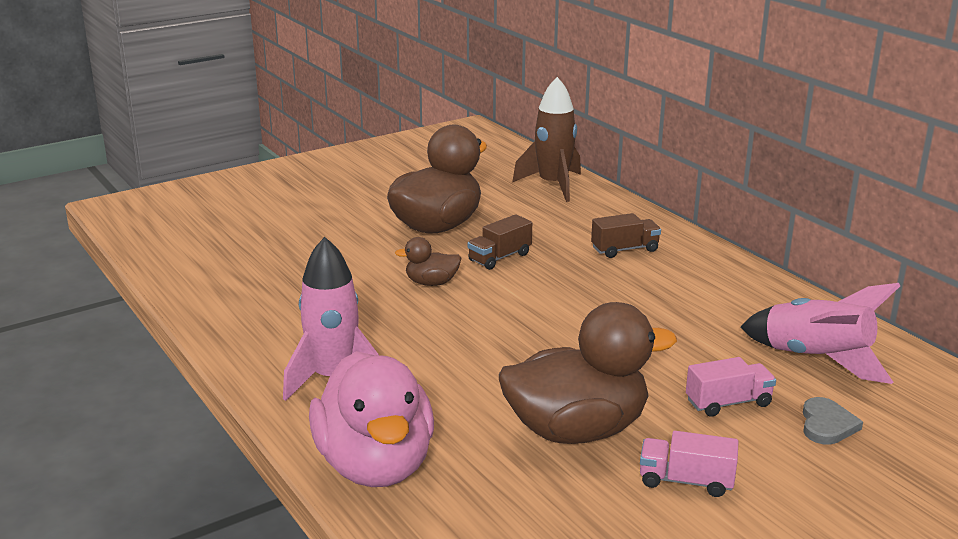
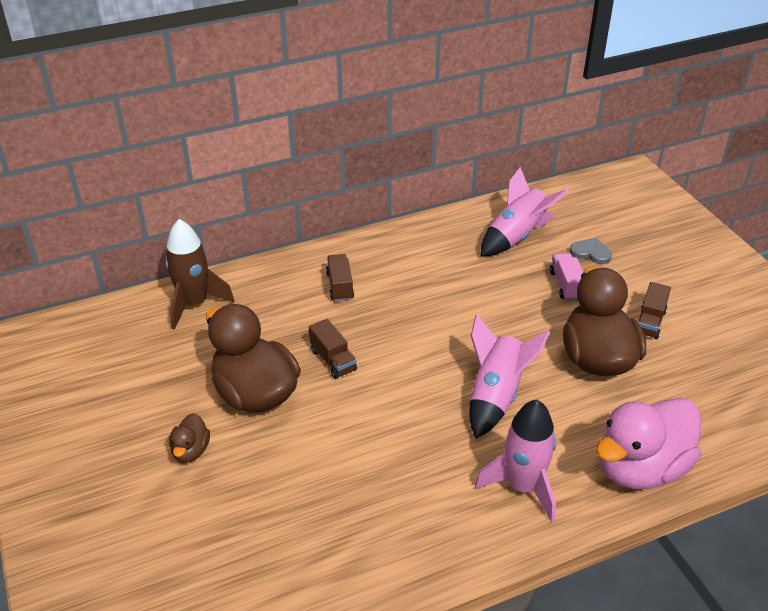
camera: 80 degrees left, 15 degrees up
(375, 465) = (640, 468): pink duck -> pink duck turned 150 degrees clockwise
(431, 283) = (370, 409): brown duck -> brown duck (191, 451)
(477, 355) = (496, 395): none -> pink rocket
(686, 481) = (649, 322): pink truck -> brown truck

